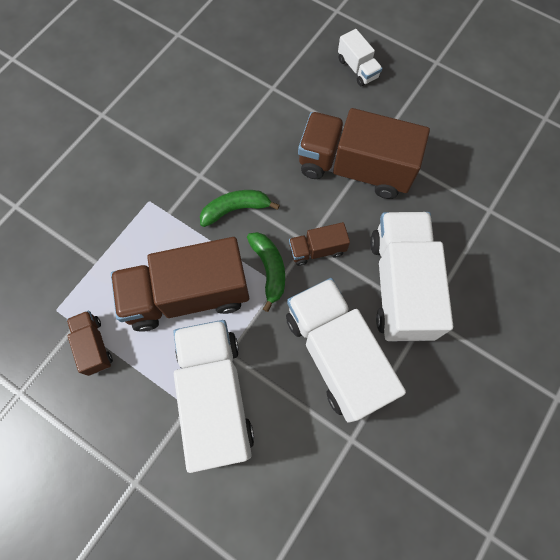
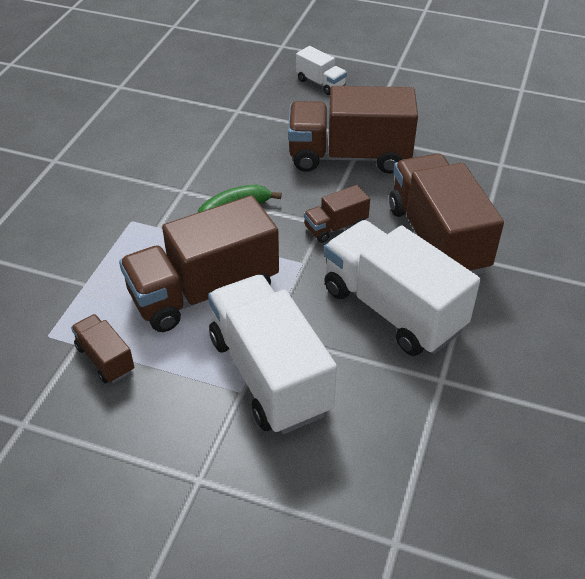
camera: 15 degrees left, 25 degrees down
(269, 269) = (289, 252): green banana -> none
(400, 285) = (437, 239): white truck -> brown truck

